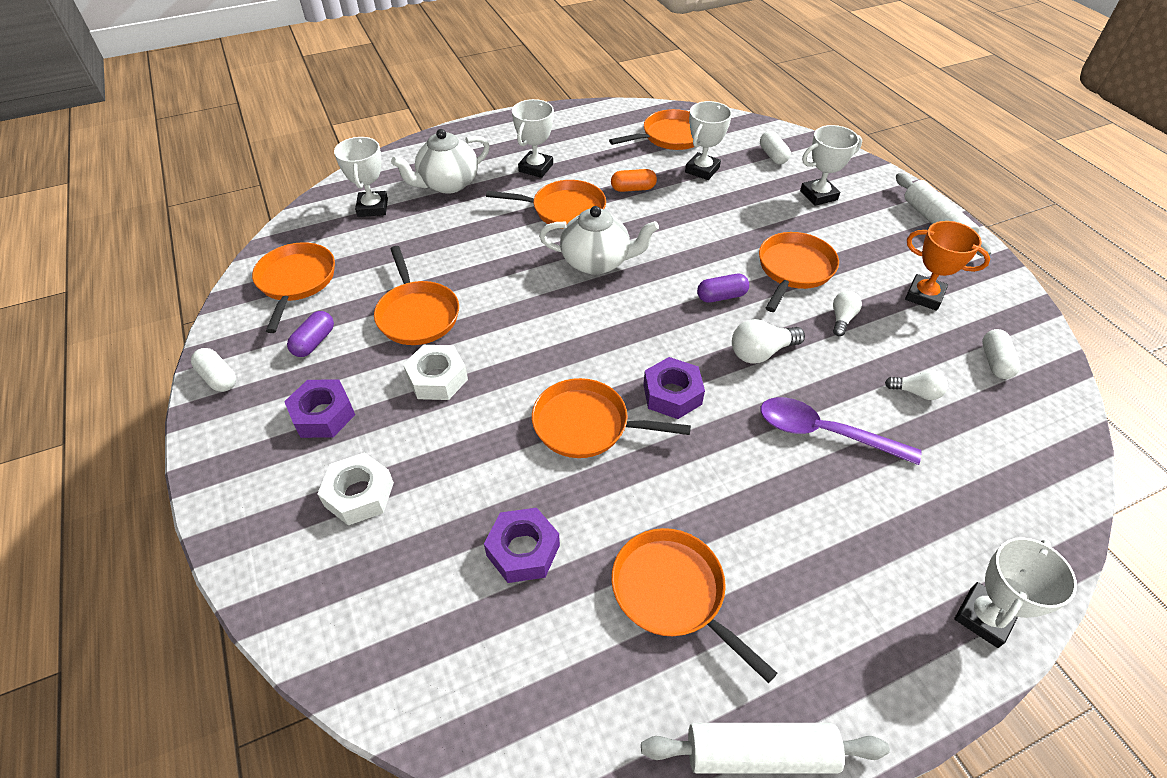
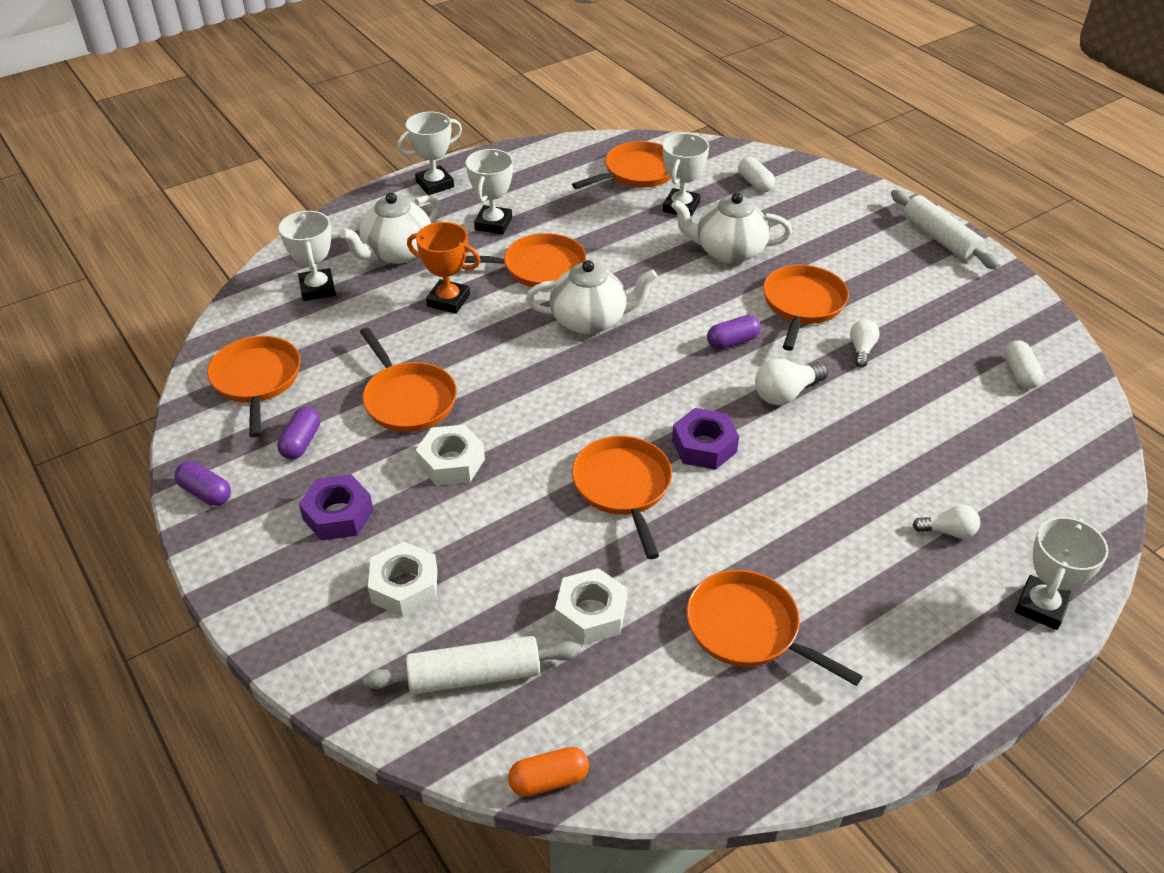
camera: 10 degrees left, 5 degrees down
(218, 378) = (206, 493): white capsule -> purple capsule
(523, 550) = (591, 613): purple nut -> white nut
(586, 425) = (623, 487): orange pan -> orange pan turned 75 degrees clockwise
(633, 189) = (609, 236): orange capsule -> orange capsule (549, 780)
(735, 213) = (728, 251): none -> white teapot
(760, 752) = (859, 748): white rolling pin -> white rolling pin (474, 675)
(818, 195) = (813, 222): white trophy -> white trophy (435, 184)
(824, 433) = (864, 463): purple spoon -> none
(916, 392) = (947, 413): white light bulb -> white light bulb (948, 531)
(924, 296) = (940, 316): orange trophy -> orange trophy (448, 300)

